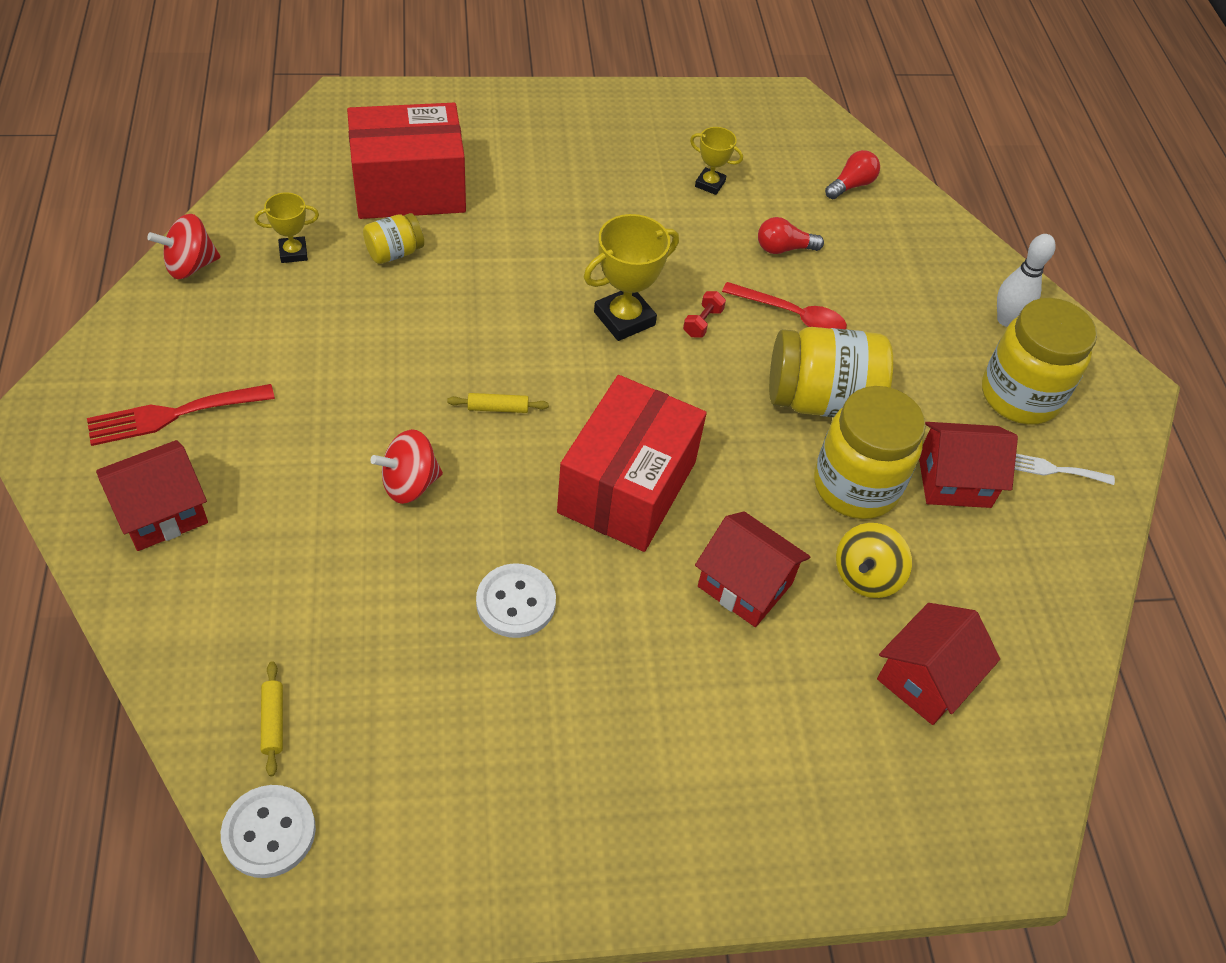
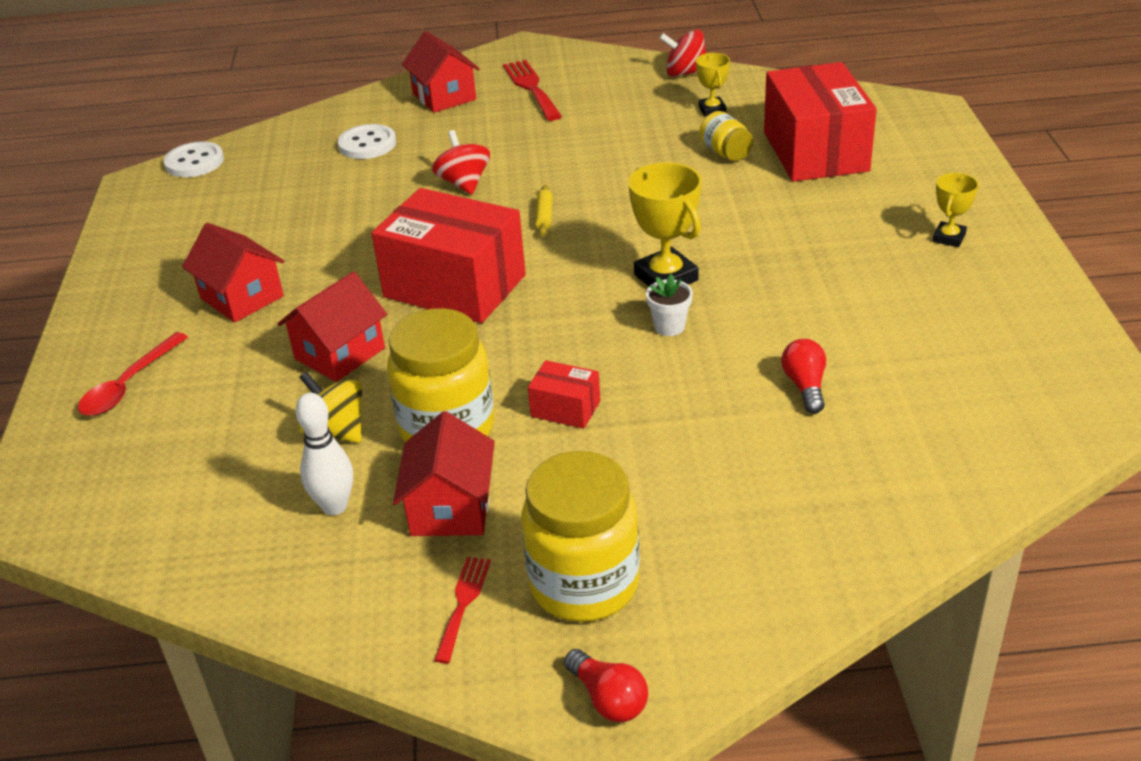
camera: 100 degrees right, 15 degrees down
(190, 266) = (685, 73): red spinning top -> red spinning top turned 60 degrees counterclockwise
(273, 721) = (271, 154): yellow rolling pin -> none
(516, 602) = (344, 237): white button -> white button (367, 144)
(702, 322) = (669, 327): red dumbbell -> white flower pot
(710, 184) = (901, 330): yellow trophy -> yellow trophy (949, 238)
(792, 315) = (693, 390): red spoon -> red spoon (129, 385)
(821, 400) = (565, 409): yellow jar -> red box
(851, 185) = (952, 449): red light bulb -> red light bulb (608, 699)
(925, 678) = (214, 465): red house -> red house (242, 297)
(1006, 319) = (724, 587): white bowling pin -> white bowling pin (335, 506)
(1054, 469) = (463, 603): white fork -> red fork

